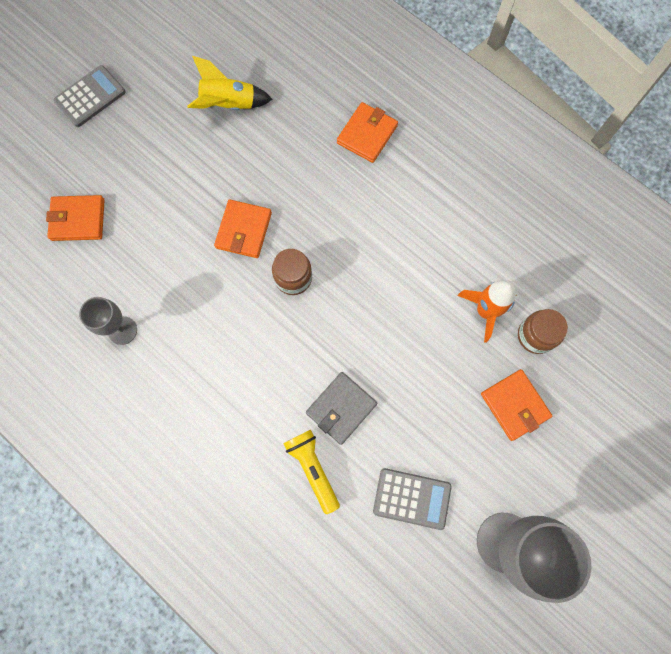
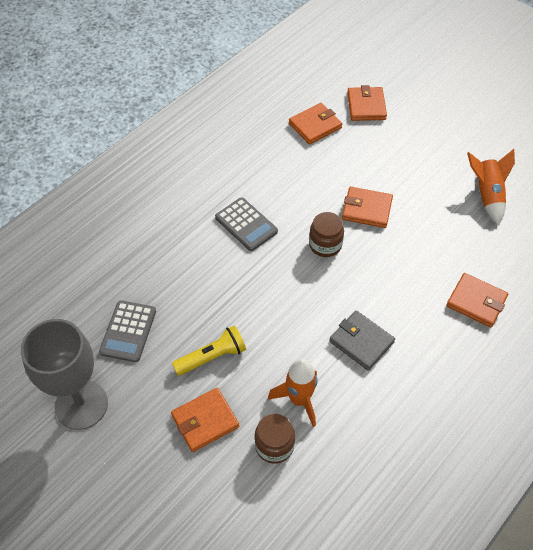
camera: 90 degrees right, 20 degrees down
(90, 97) = (476, 105): grey calculator -> grey calculator (246, 224)
(106, 282) = (315, 126): none -> orange wallet
(122, 330) = (276, 137): grey goblet -> none
(229, 105) = (487, 195): yellow rocket -> orange rocket
(313, 468) = (160, 260): yellow flashlight -> yellow flashlight (212, 357)
(341, 408) = (209, 280): grey wallet -> grey wallet (361, 342)

